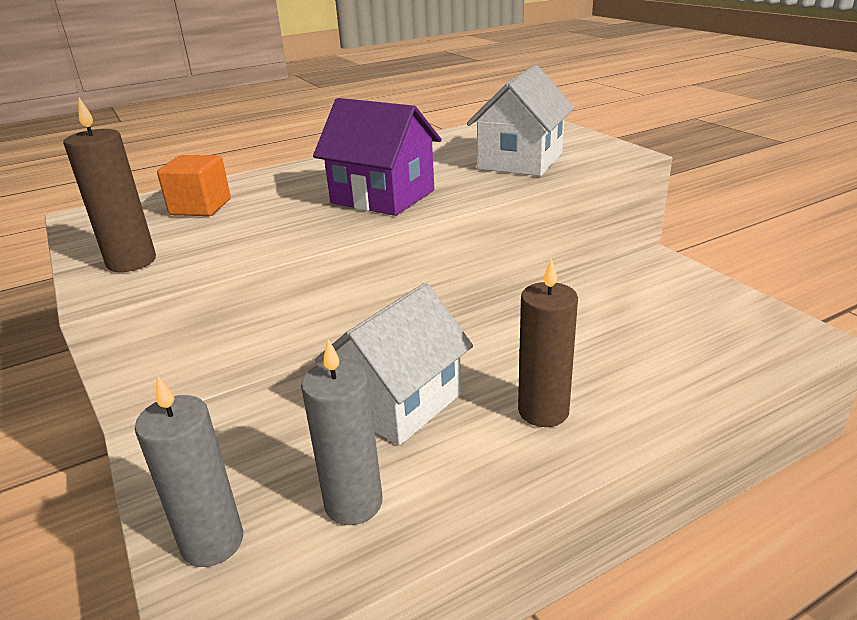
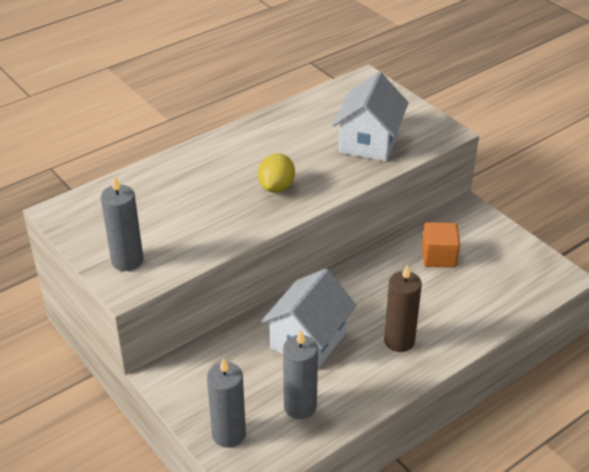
camera: 10 degrees left, 10 degrees up
(131, 262) = (127, 260): brown candle -> grey candle
(200, 207) = (144, 201): orange cube -> orange cube (439, 257)
(382, 196) = (276, 187): purple house -> yellow lemon

